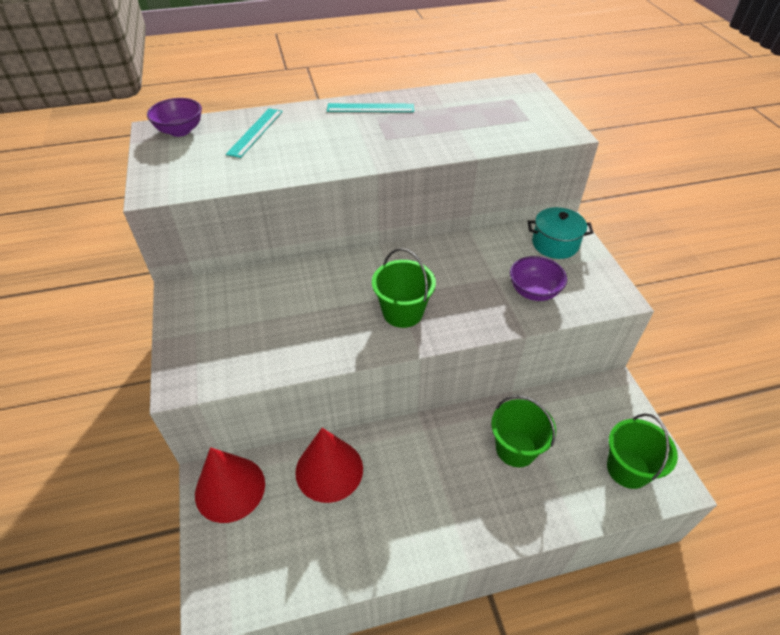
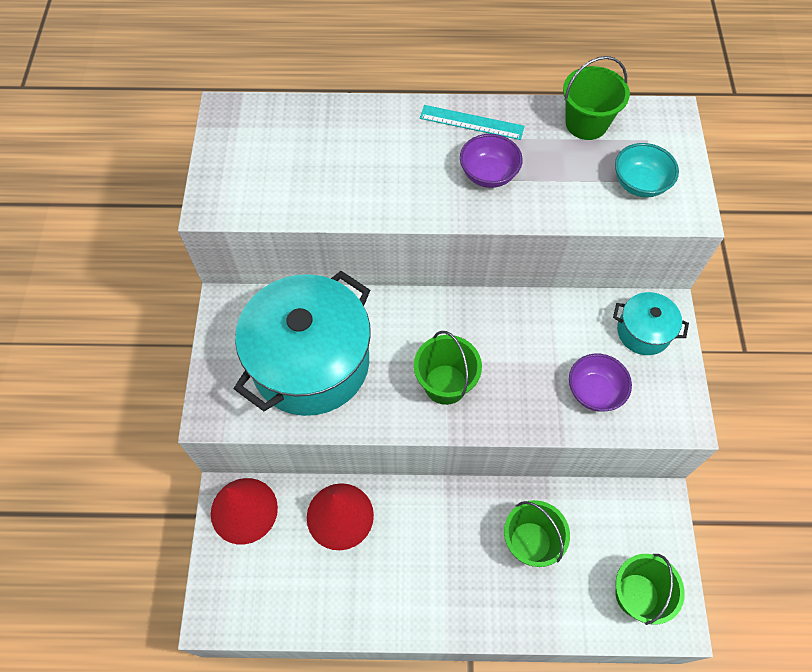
camera: 15 degrees right, 15 degrees up
(180, 131) = (251, 118): purple bowl -> purple bowl (488, 174)
(255, 132) = (332, 137): turquoise ruler -> none
(272, 321) = (310, 362): none -> turquoise pot
(461, 96) = (586, 123): none -> green bucket
(518, 122) = (639, 183): none -> turquoise bowl

